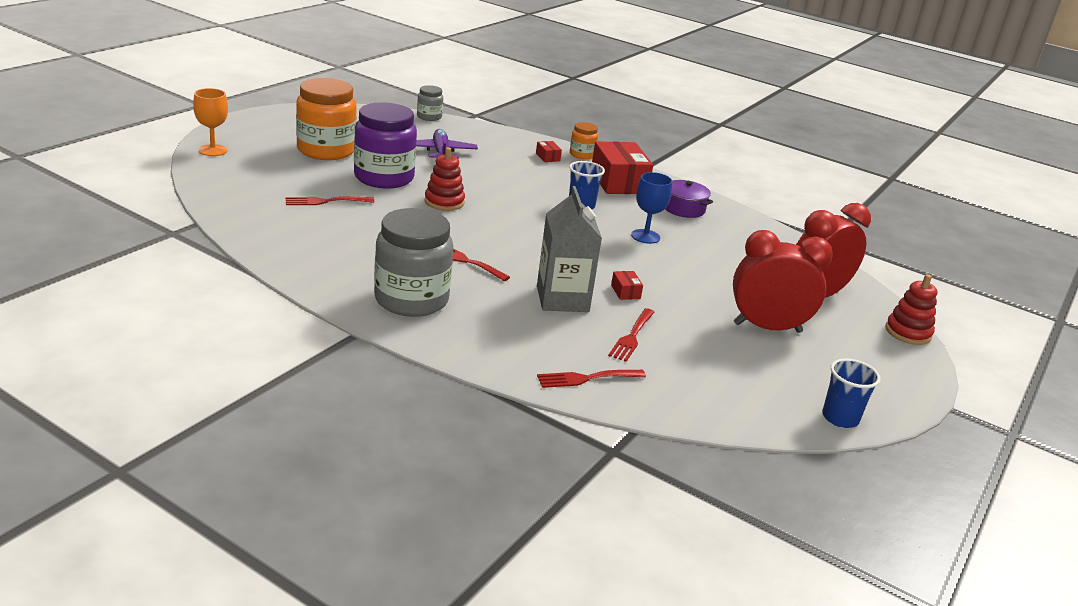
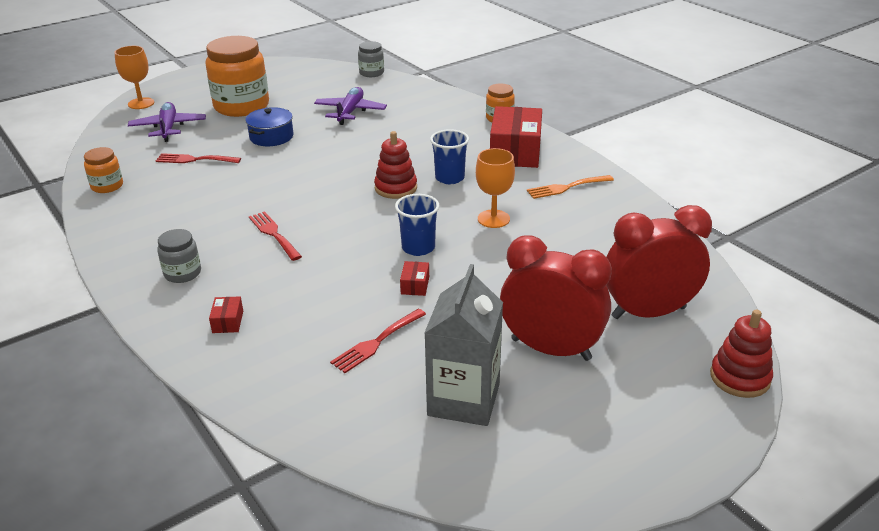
camera: 25 degrees right, 5 degrees up
(256, 230) = (107, 186): none -> orange jar
(268, 173) = (168, 128): none -> purple plane
(384, 178) = (271, 137): purple jar -> blue pot
(411, 300) = (182, 273): grey jar -> grey jar, size x0.49
(444, 202) = (308, 166): red stacking toy -> red stacking toy (396, 188)
(547, 157) = (459, 120): red box -> red box (228, 322)
(562, 299) = (337, 287): grey carton -> grey carton (463, 400)
(586, 378) = (283, 389): red fork -> none
(645, 236) = (493, 219): blue goblet -> orange goblet
(683, 209) = (566, 187): purple pot -> orange fork
(840, 418) = (550, 488): blue cup -> blue cup (418, 248)

